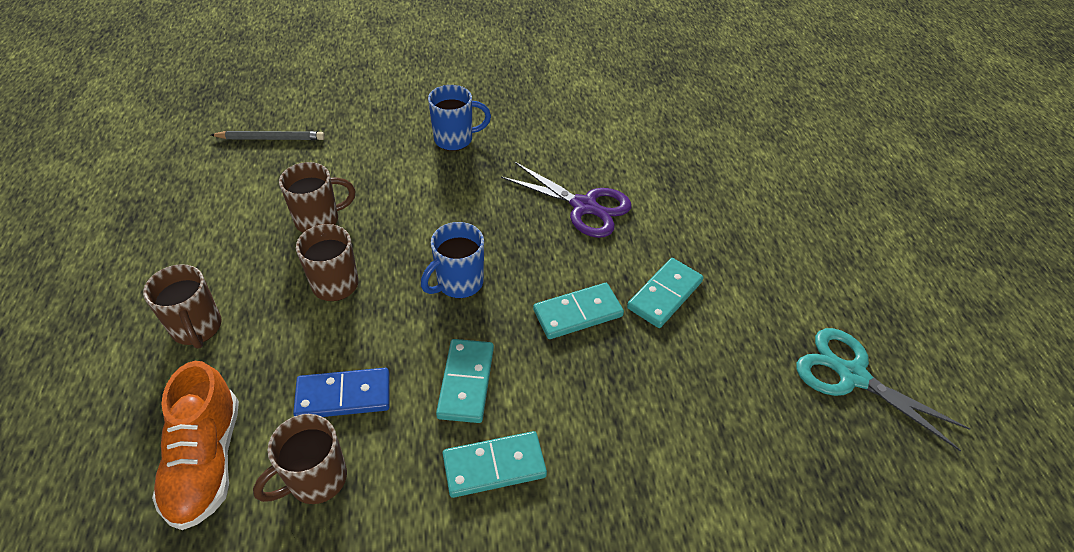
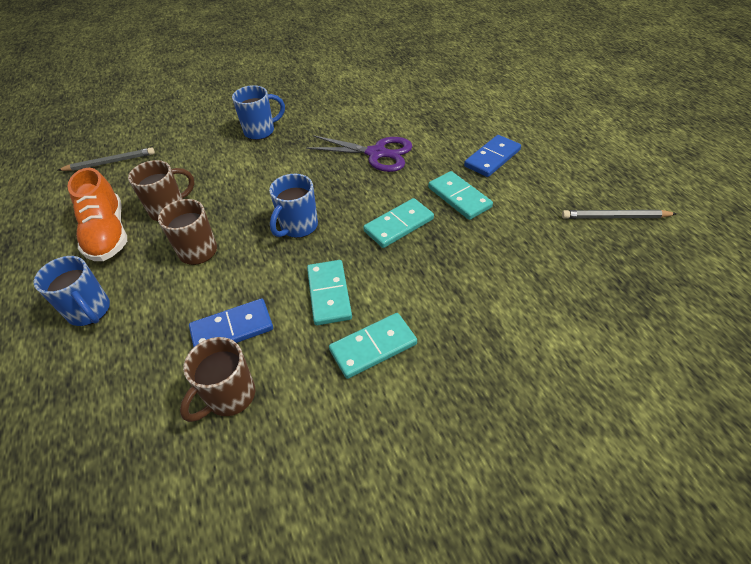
camera: 10 degrees left, 0 degrees up
(197, 328) = (90, 311): brown mug -> blue mug
(206, 461) = (129, 408): orange shoe -> orange shoe (108, 234)
(665, 295) = (459, 197): turquoise domino -> turquoise domino turned 60 degrees counterclockwise
(726, 250) = (492, 158): none -> blue domino
(852, 376) = (615, 217): turquoise scissors -> grey pencil

